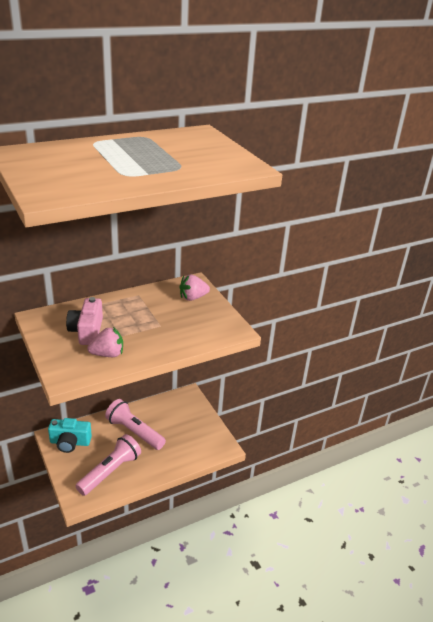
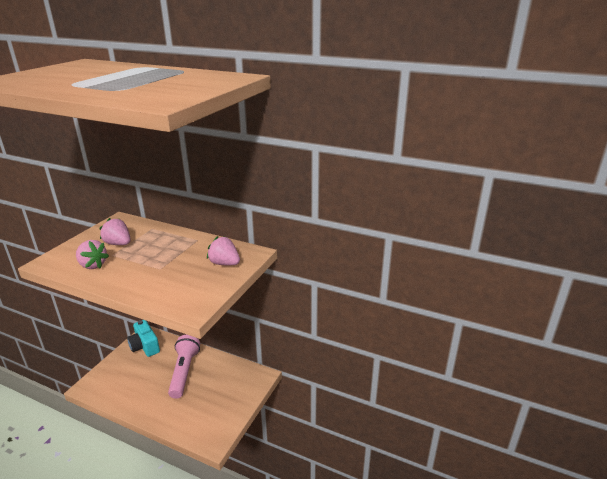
camera: 55 degrees right, 5 degrees down
(87, 331) = (118, 244): pink camera -> pink strawberry
(110, 471) = (129, 385): pink flashlight -> none

